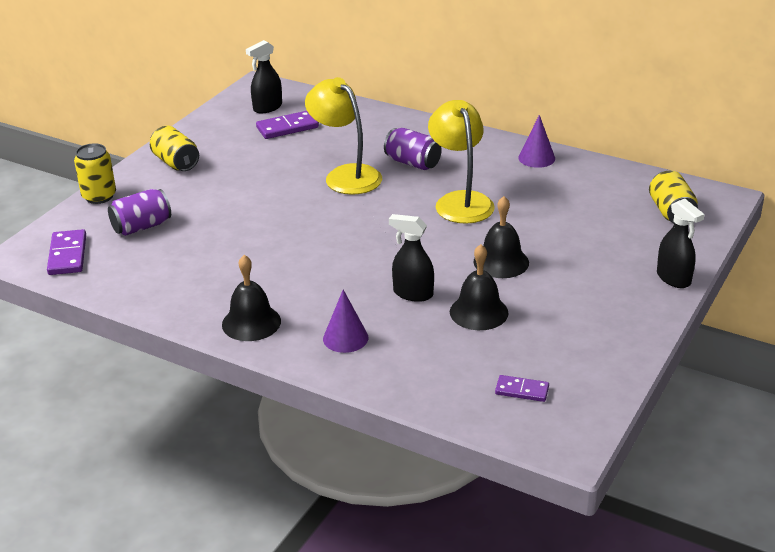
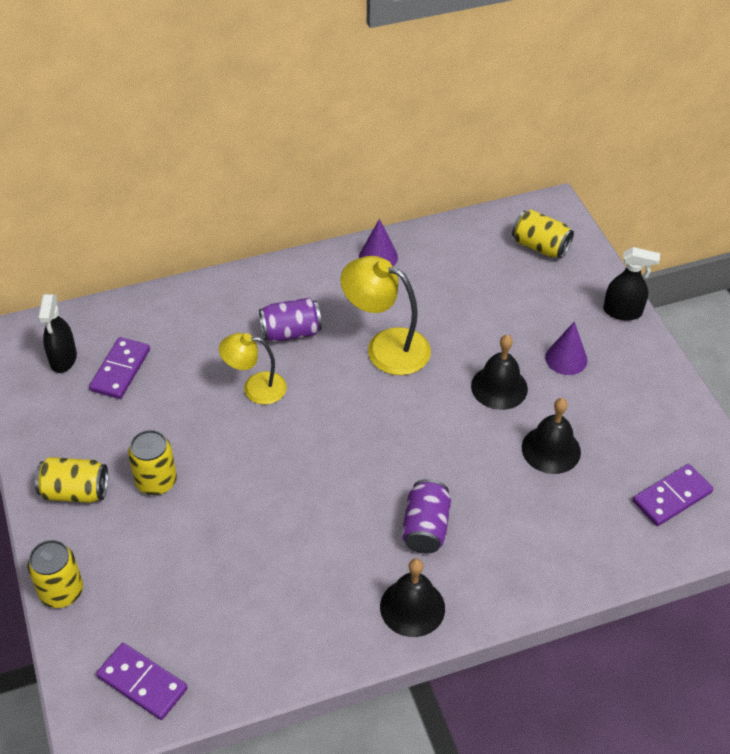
camera: 50 degrees left, 15 degrees up
(141, 227) = (161, 591): purple can -> purple can (425, 528)
(220, 182) = (156, 481): none -> yellow can
(345, 338) = (500, 557): purple cone -> purple cone (566, 359)
(346, 175) = (255, 388): yellow lamp -> yellow lamp, size x0.66
(412, 293) = (484, 471): black spray bottle -> none
(522, 390) = (671, 497): purple domino -> purple domino, size x1.57

